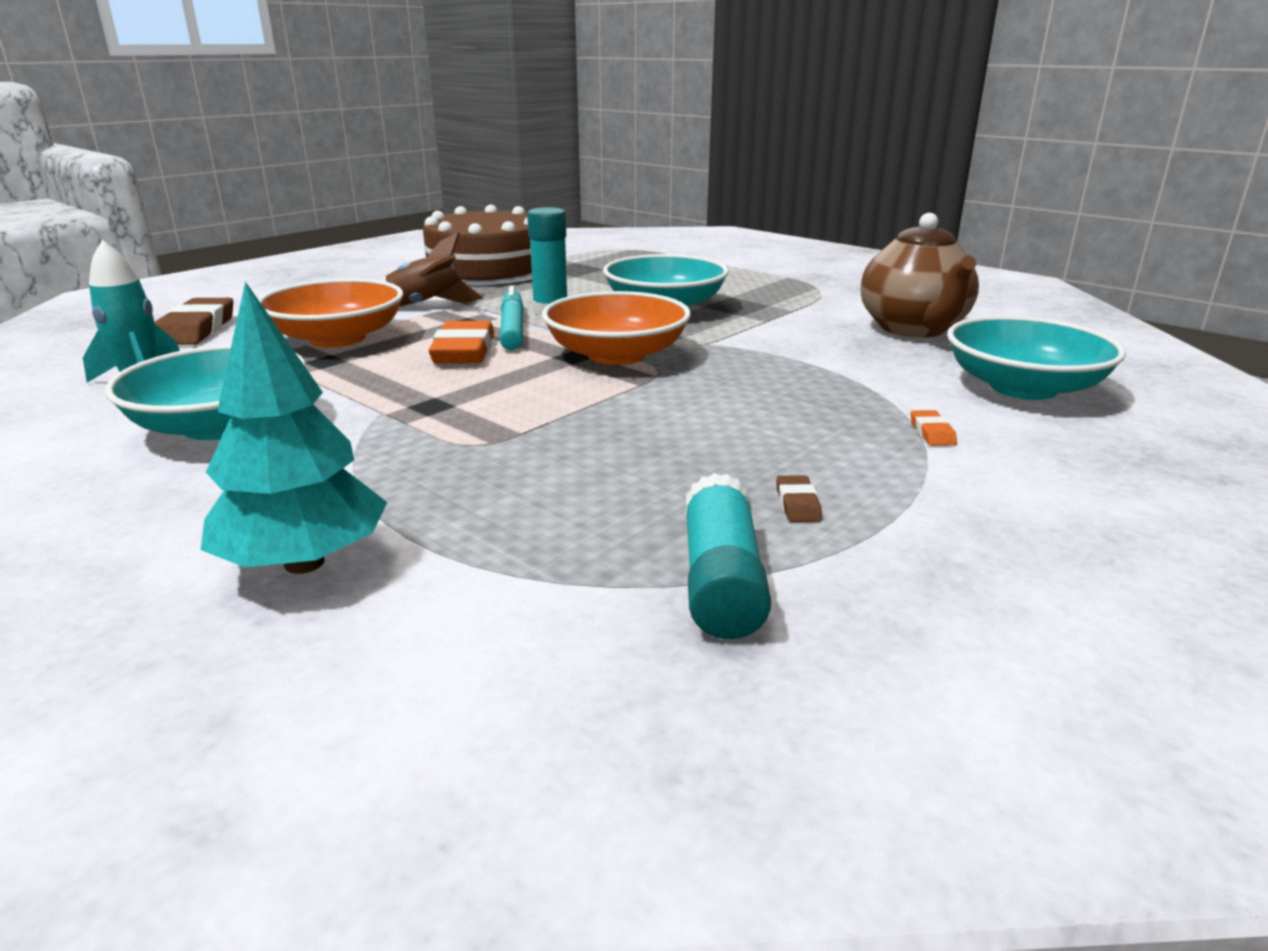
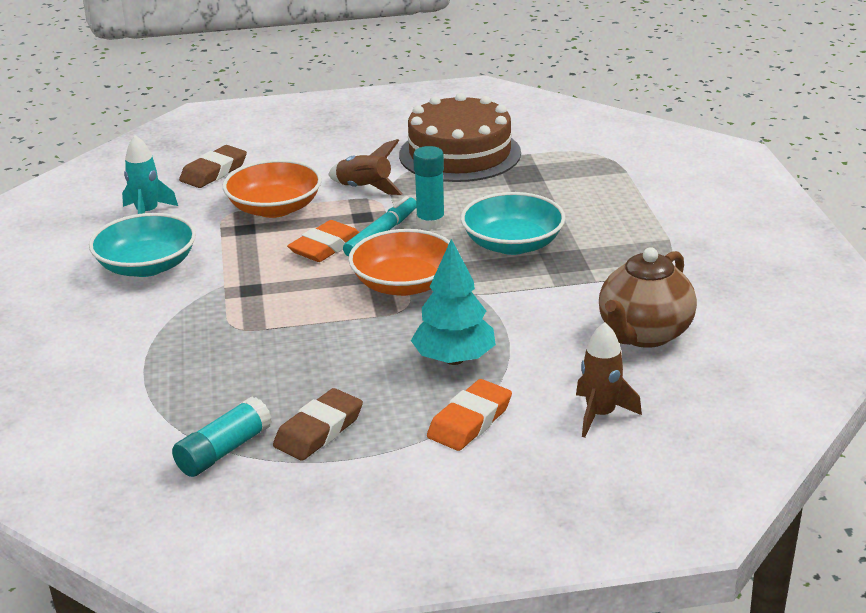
camera: 40 degrees right, 5 degrees up
(304, 563) = (94, 368): turquoise tree -> turquoise tree (454, 359)
(797, 504) = (319, 430): brown eraser -> brown eraser, size x2.19
(932, 432) = (470, 421): orange eraser -> orange eraser, size x2.19
(1023, 387) = (600, 415): turquoise bowl -> brown rocket

